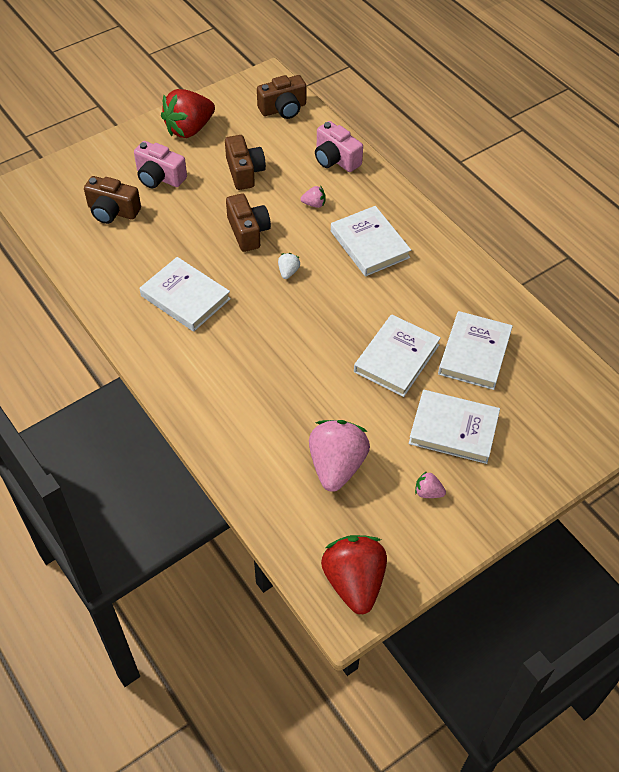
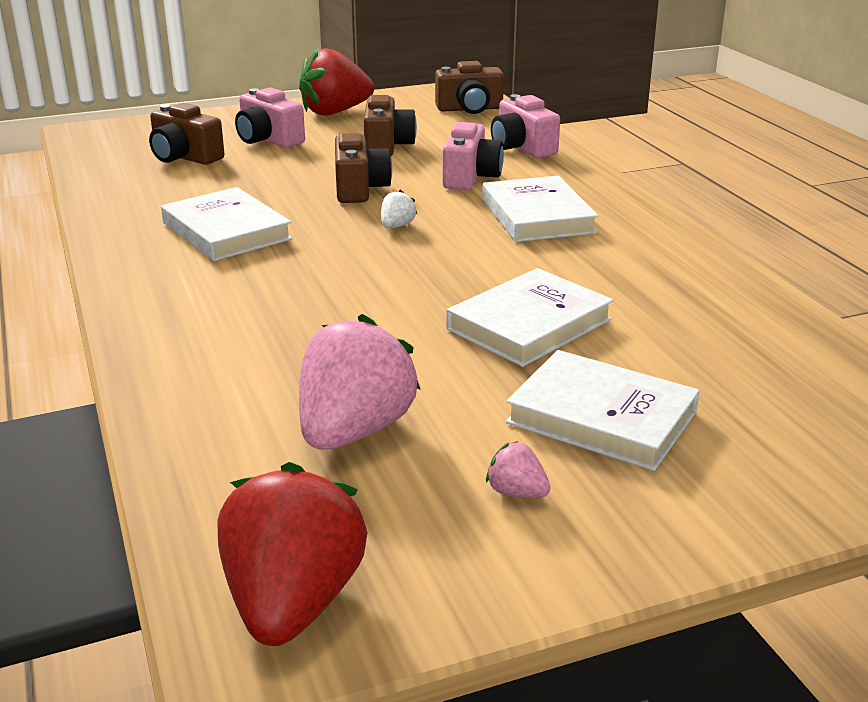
camera: 15 degrees right, 25 degrees down
(314, 204) = (470, 177): pink strawberry -> pink camera
(474, 353) = (673, 336): white book -> none

